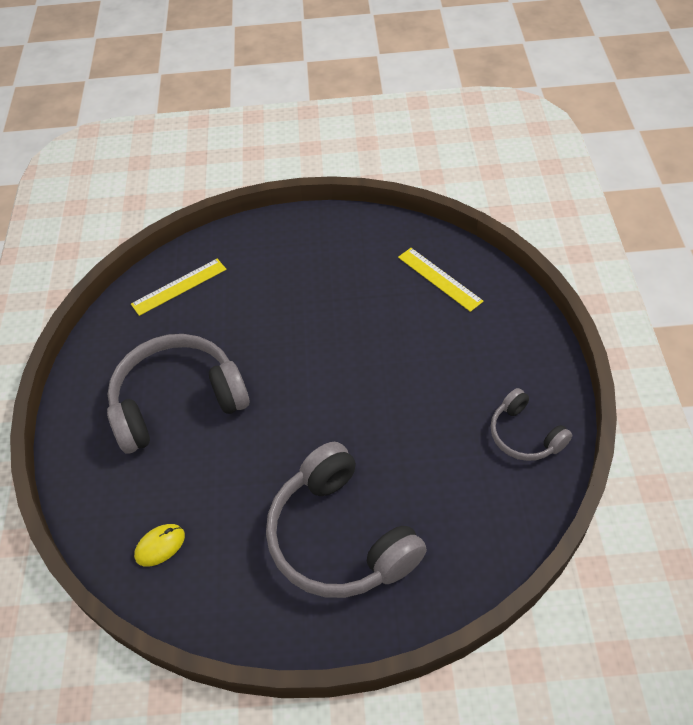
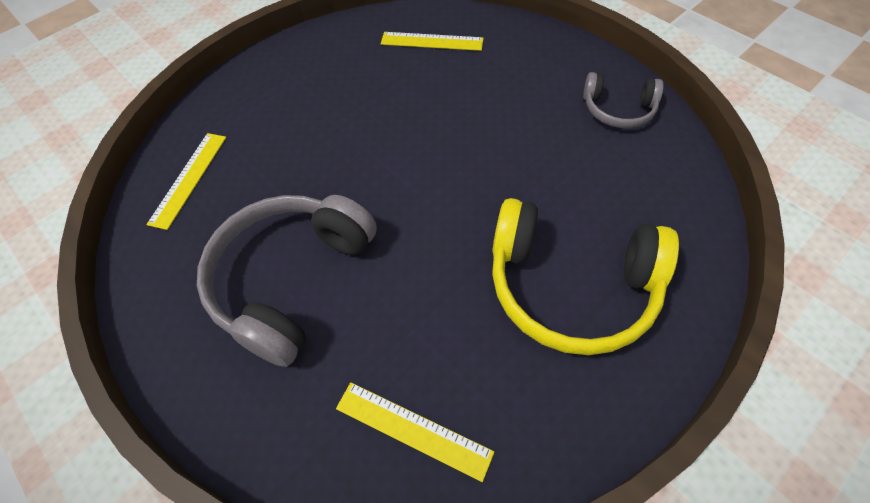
camera: 40 degrees left, 5 degrees up
(160, 546) = (413, 429): yellow mouse -> yellow ruler
(340, 537) = (571, 286): grey headphones -> yellow headphones

